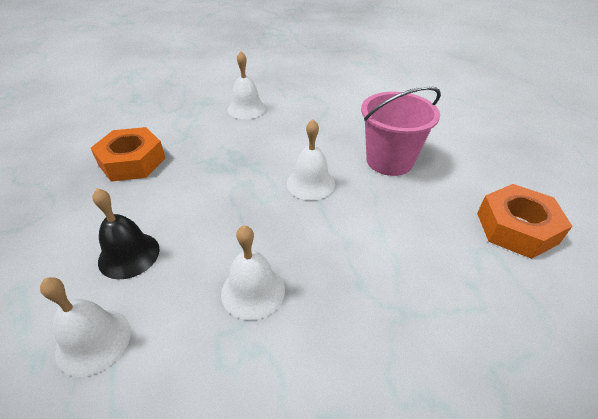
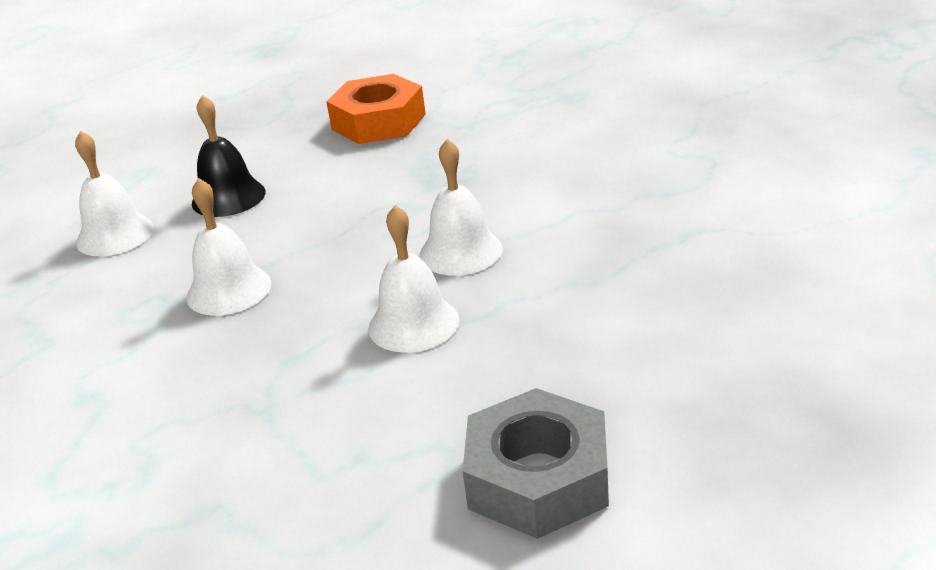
camera: 65 degrees right, 10 degrees down
(246, 109) = (592, 130): white bell -> white bell (413, 324)
(389, 161) = (597, 297): pink bucket -> none
(516, 228) = (538, 478): orange nut -> grey nut

